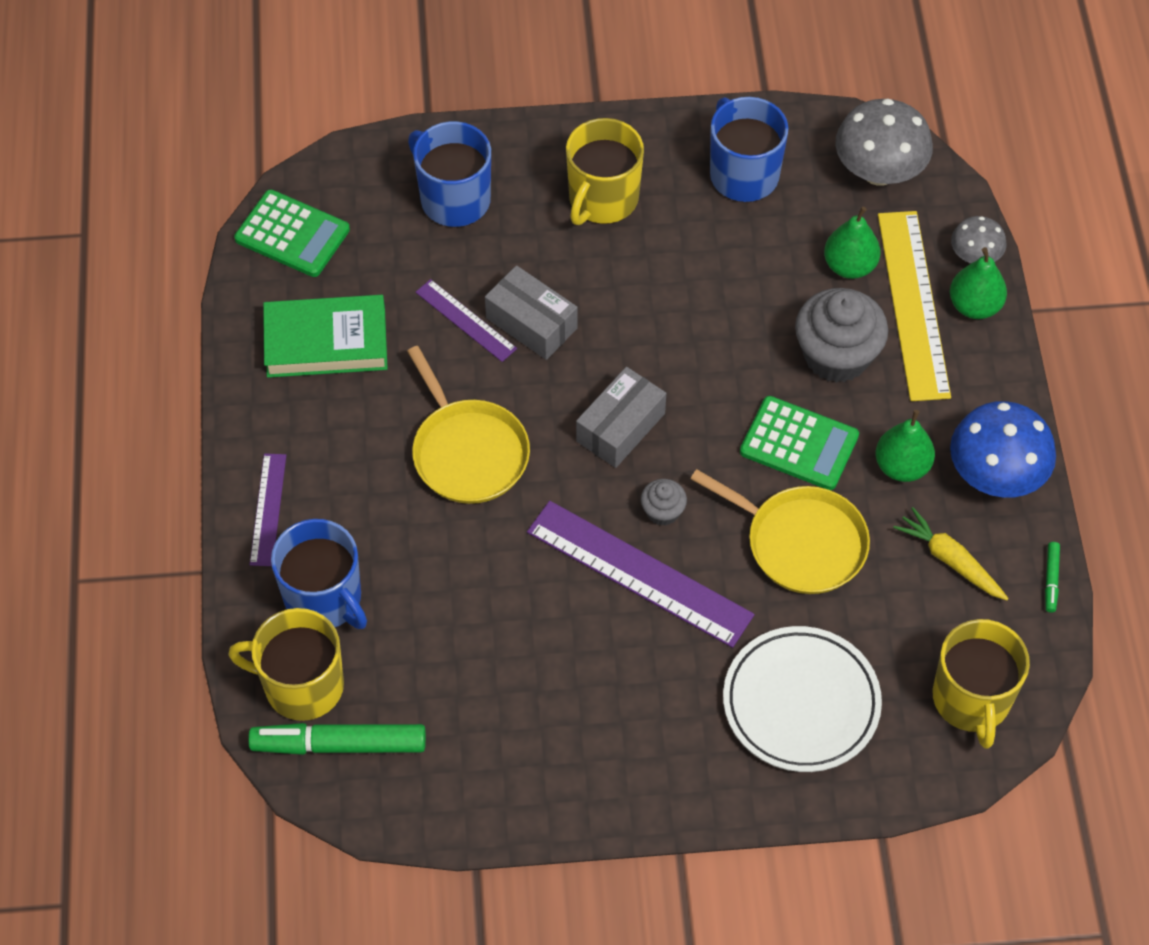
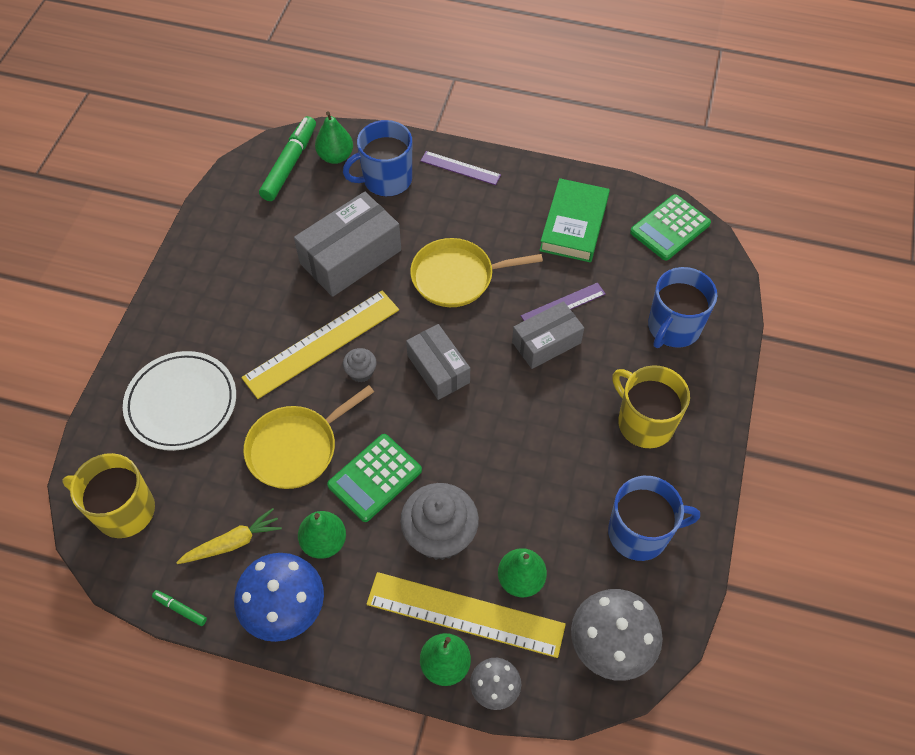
camera: 110 degrees right, 0 degrees up
(302, 685) = (335, 156): yellow mug -> green pear
(454, 199) = (673, 327): blue mug -> blue mug turned 150 degrees clockwise
(484, 593) = (350, 257): none -> grey box
(639, 573) = (322, 343): purple ruler -> yellow ruler

